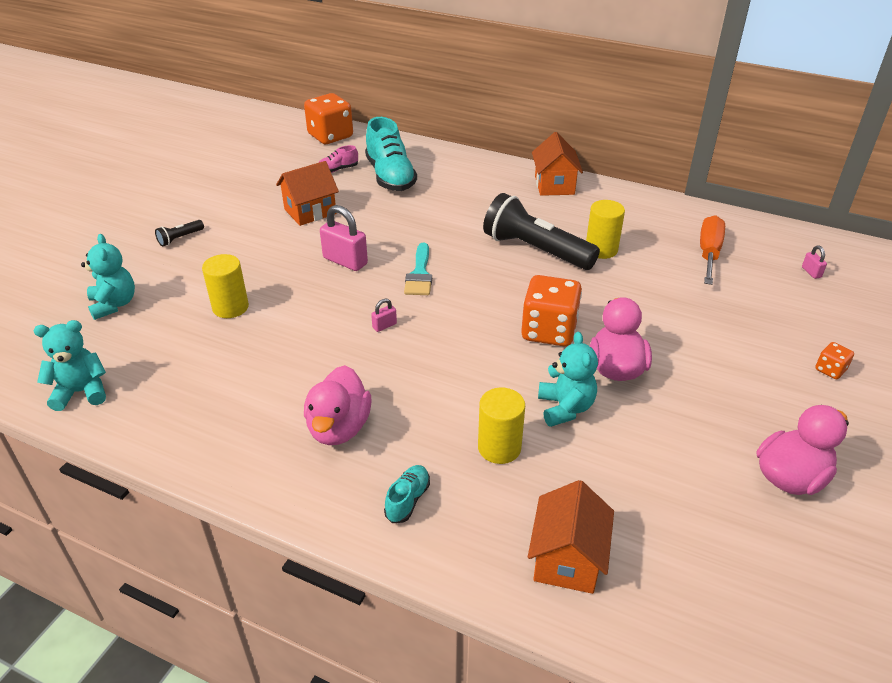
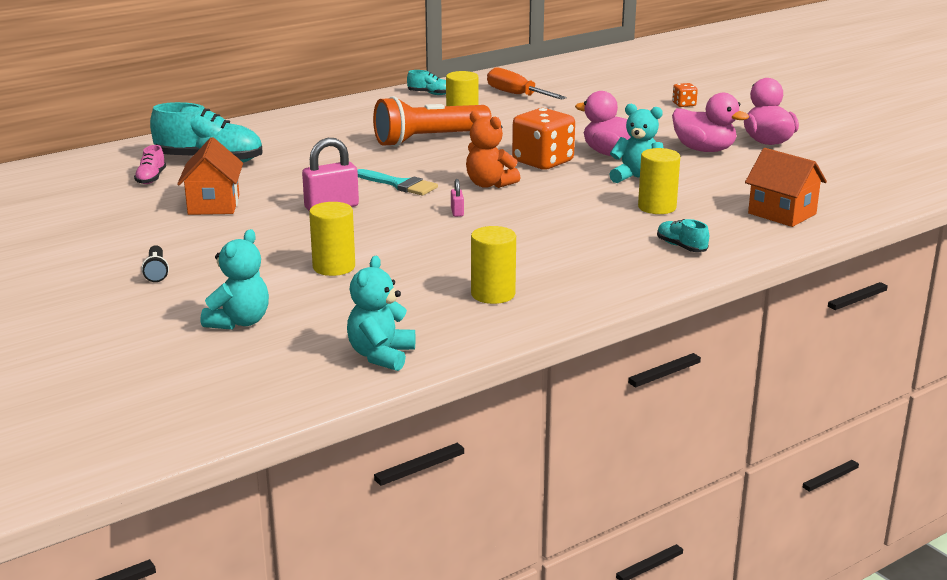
camera: 60 degrees left, 15 degrees down
(114, 304) = (239, 322): turquoise teddy bear -> turquoise teddy bear turned 105 degrees clockwise
(222, 409) = (493, 294): none -> yellow cylinder
(330, 136) = (69, 168): orange dice -> none
(339, 428) = (573, 254): pink duck -> pink duck (704, 150)
(463, 320) = (489, 184): none -> orange teddy bear
(535, 250) = (429, 140): black flashlight -> orange flashlight
(554, 185) = (341, 111): orange house -> none
(648, 208) = (430, 94): none -> turquoise shoe
(811, 272) = (580, 78): pink padlock -> none

